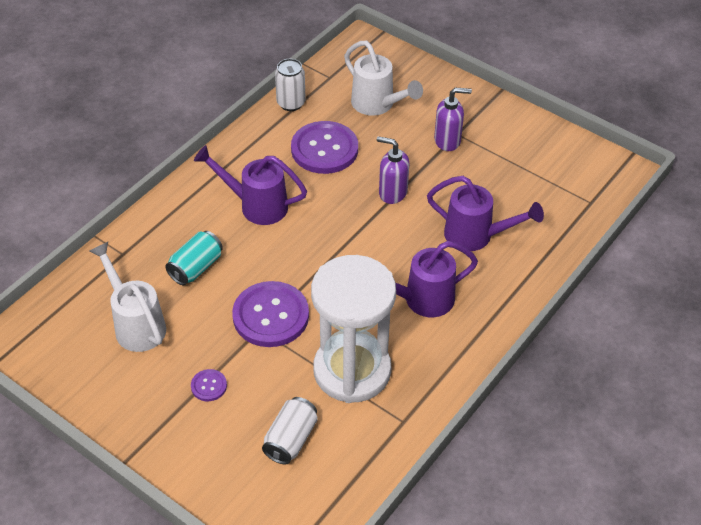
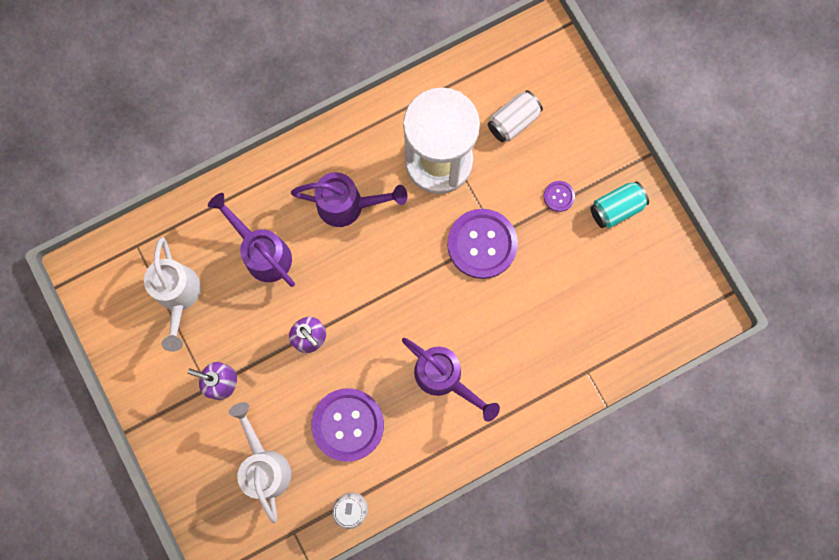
camera: 155 degrees left, 30 degrees up
(136, 324) = (599, 285): white watering can -> white watering can (178, 297)
(196, 267) = (527, 326): turquoise can -> turquoise can (616, 208)

